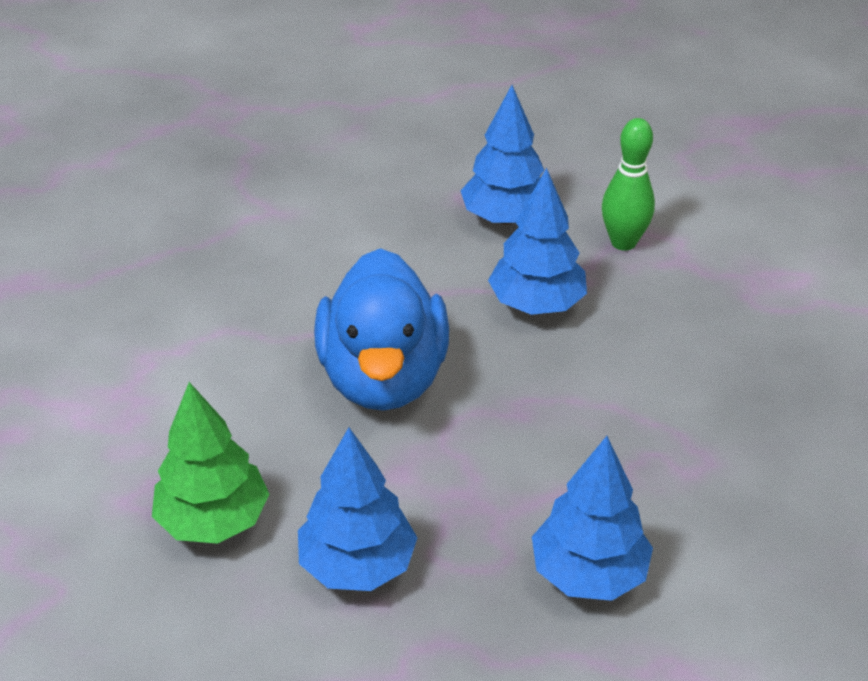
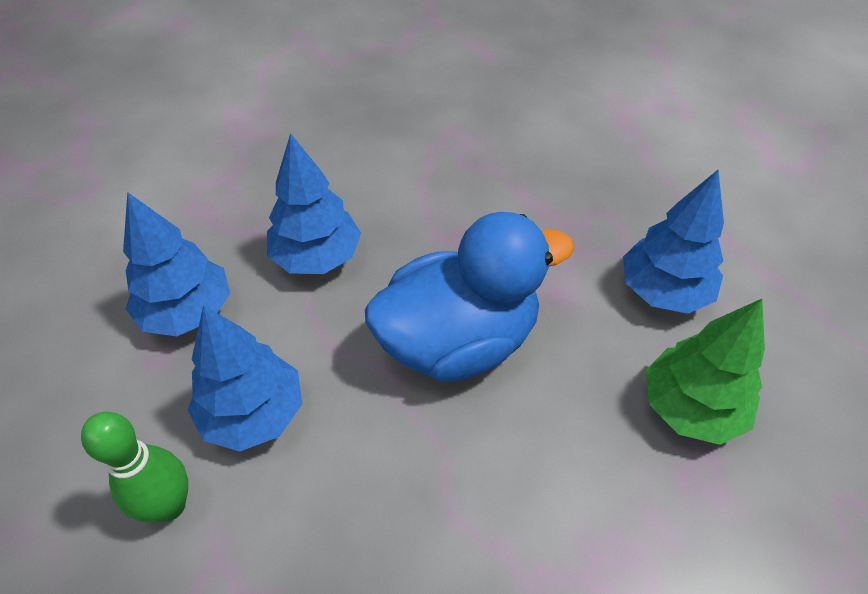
camera: 110 degrees left, 10 degrees up
(589, 574) = (584, 169): blue tree -> blue tree (253, 413)
(623, 242) = (210, 217): green bowling pin -> green bowling pin (169, 505)

